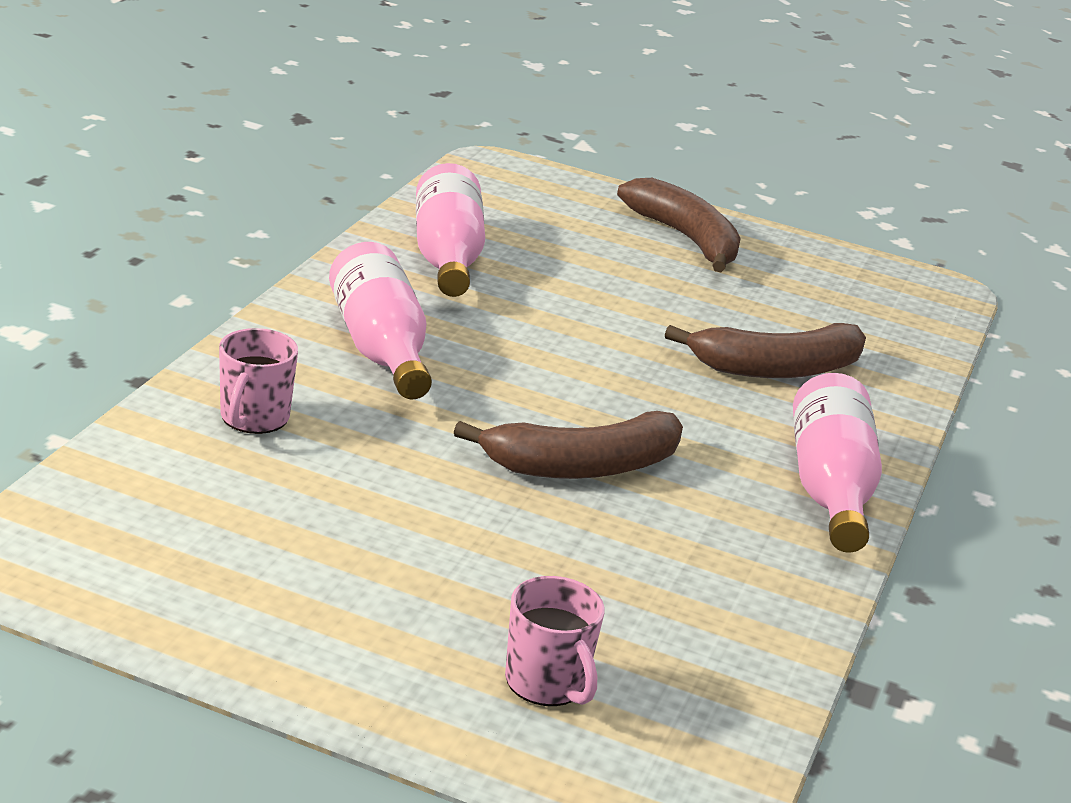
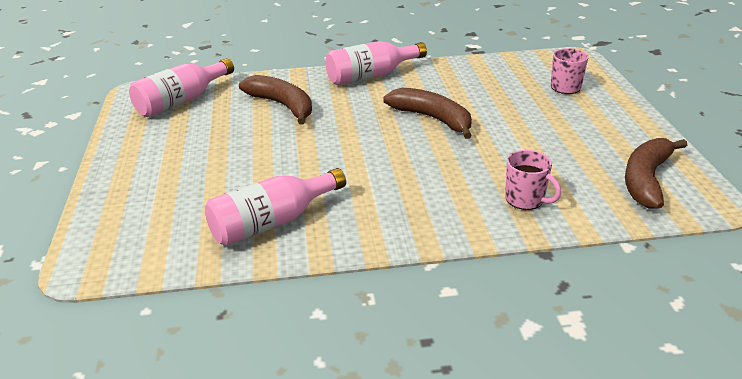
camera: 115 degrees left, 5 degrees up
(254, 418) = (525, 199): pink mug -> pink mug turned 60 degrees clockwise
(380, 349) = (410, 197): pink bottle -> pink bottle (181, 101)
(686, 238) = (148, 163): brown banana -> brown banana (646, 179)

